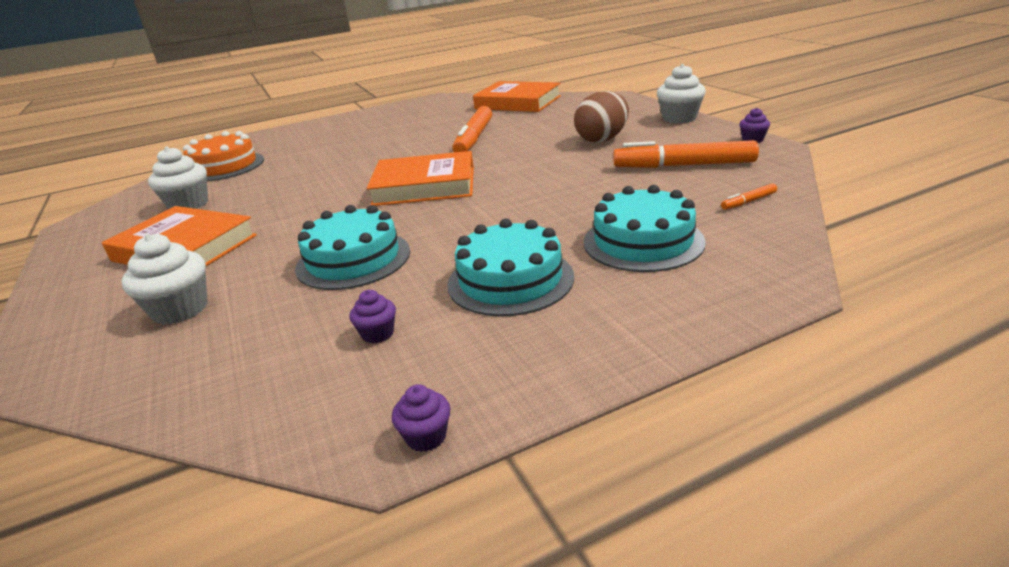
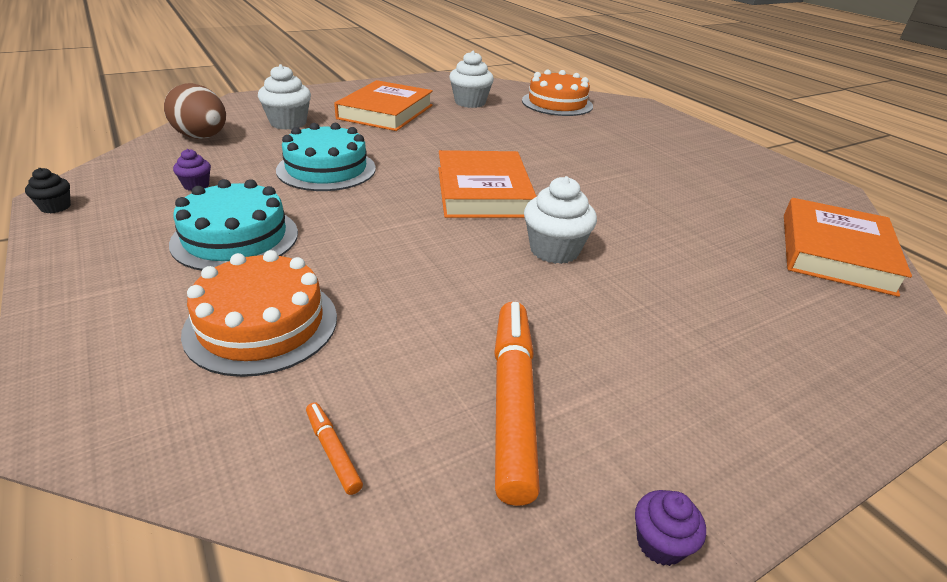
camera: 80 degrees right, 5 degrees up
(426, 437) = (55, 207): purple cupcake -> black cupcake
(474, 138) = (645, 217): orange marker -> none
(602, 139) = (647, 325): brown egg -> brown egg (202, 137)
(643, 242) = (261, 324): turquoise cake -> orange cake
(679, 118) = (799, 442): white cupcake -> white cupcake (554, 250)

